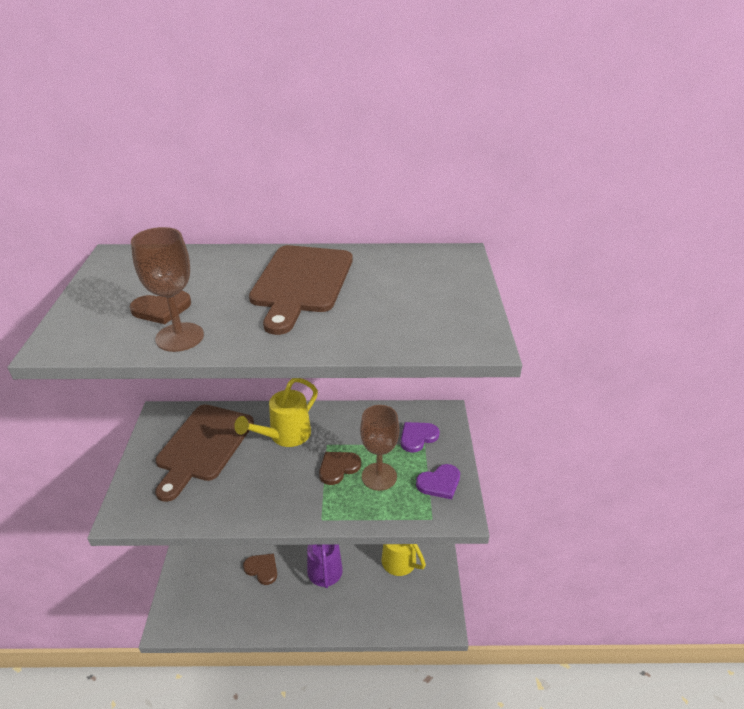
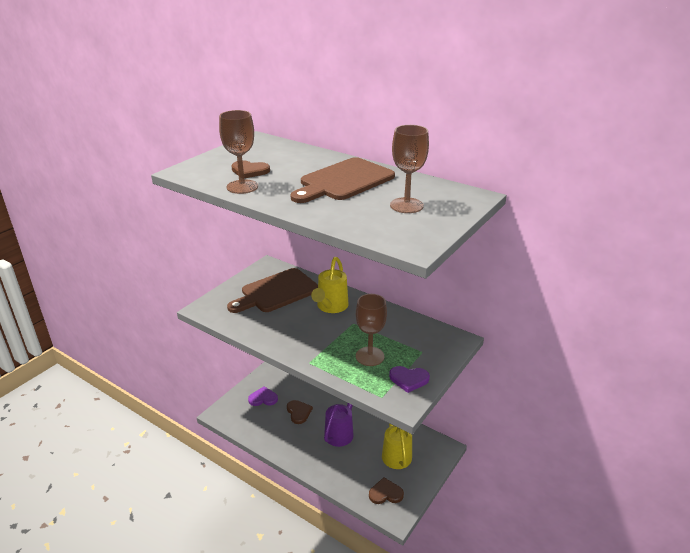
camera: 35 degrees right, 5 degrees down
(285, 436) = (331, 307): yellow watering can -> yellow watering can turned 60 degrees counterclockwise
(338, 468) = (347, 339): brown heart -> brown heart (385, 493)
(408, 291) = (406, 205): none -> brown goblet
(417, 437) = (421, 345): purple heart -> purple heart (263, 398)

